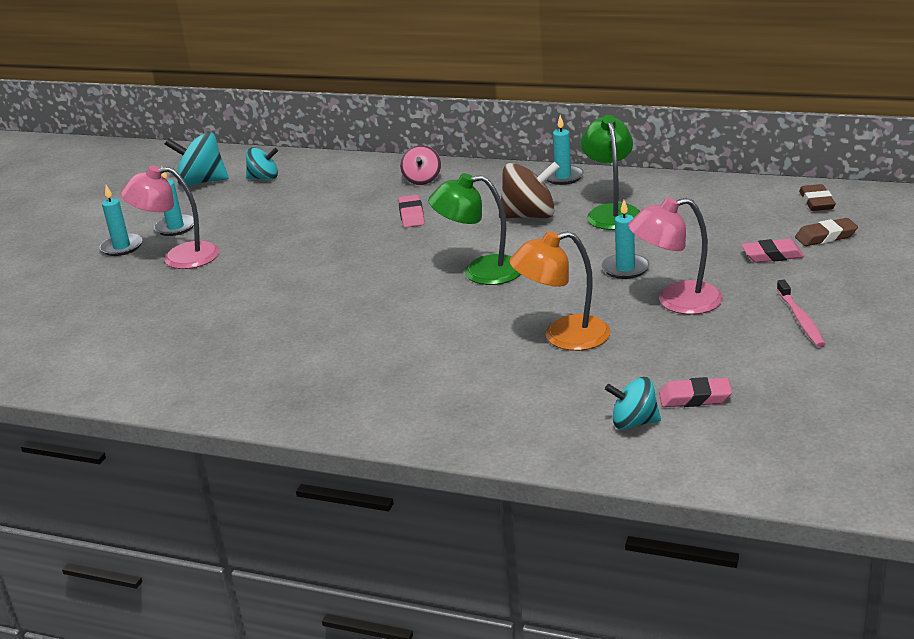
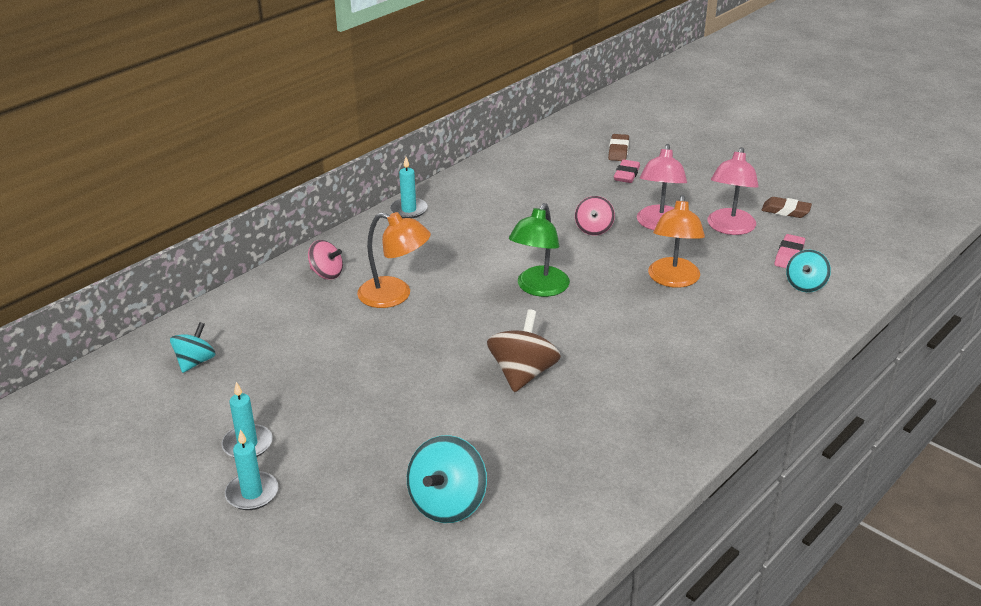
camera: 70 degrees left, 5 degrees up
(179, 257) = (328, 452): pink lamp -> pink lamp (729, 228)
(202, 182) = (146, 406): turquoise spinning top -> turquoise spinning top (447, 503)
(411, 215) = (395, 295): pink eraser -> orange lamp
(529, 216) = (463, 242): brown spinning top -> brown spinning top (523, 373)
(612, 212) = (497, 208): green lamp -> none
(625, 268) = (594, 229): turquoise candle -> pink spinning top
(800, 319) = (719, 193): pink toothbrush -> none
(816, 202) = (566, 137): brown eraser -> brown eraser (785, 211)

